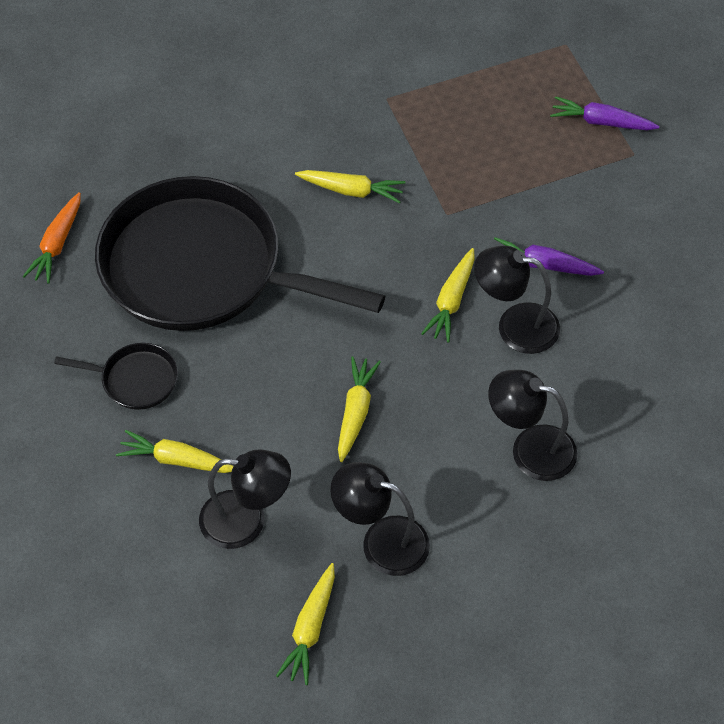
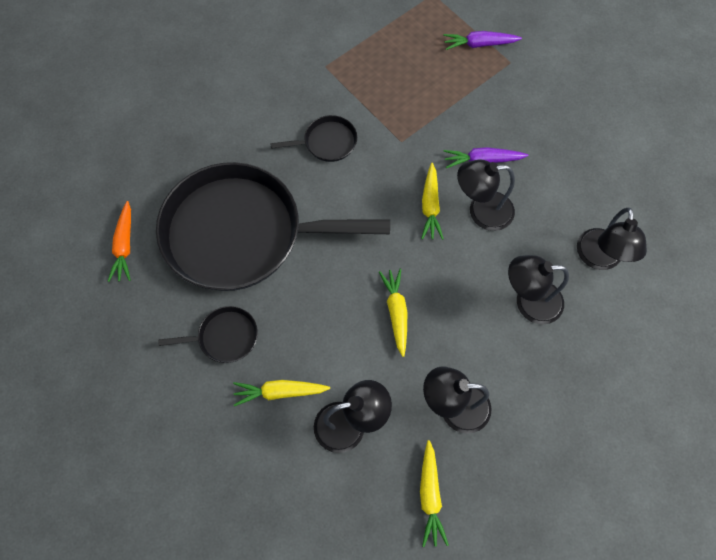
camera: 20 degrees left, 10 degrees up
(351, 190) = (327, 142): yellow carrot -> black pan
(646, 424) = (599, 259): none -> black lamp

